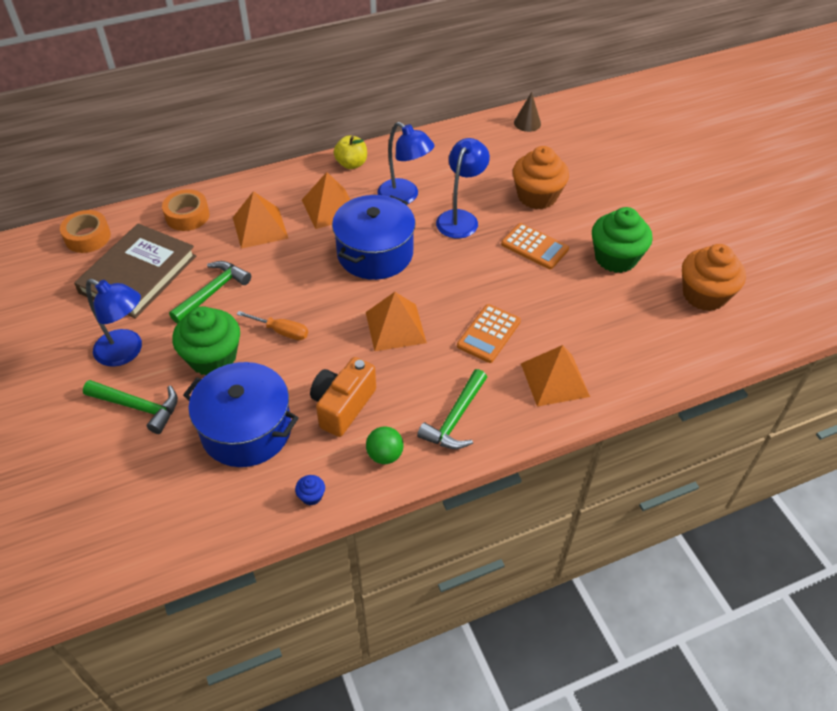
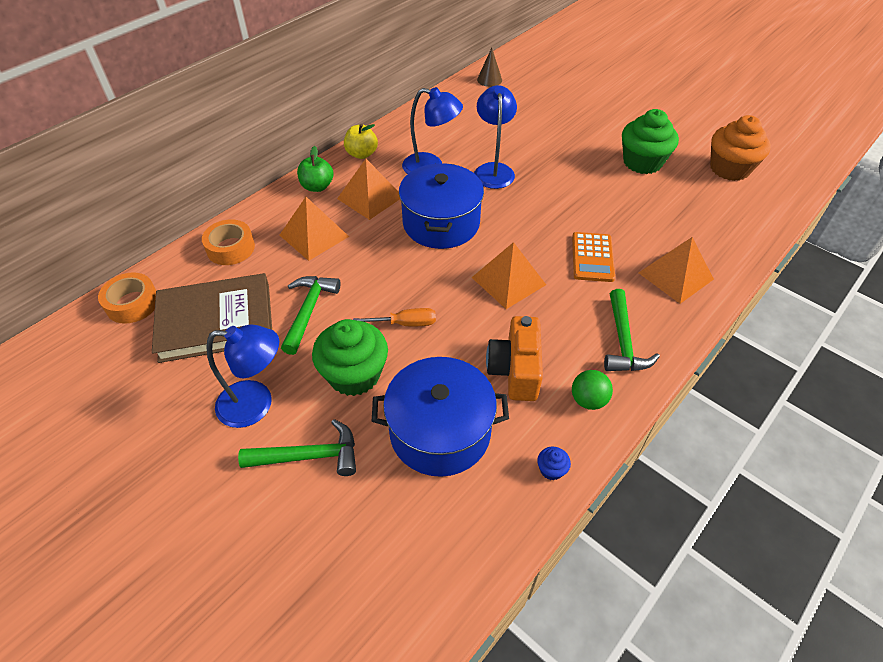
camera: 25 degrees left, 0 degrees up
(138, 274) = (216, 321): brown book -> brown book turned 75 degrees clockwise
(292, 183) = (317, 186): none -> green apple
(534, 247) = (572, 174): orange calculator -> none
(537, 196) = (542, 133): orange cupcake -> none

